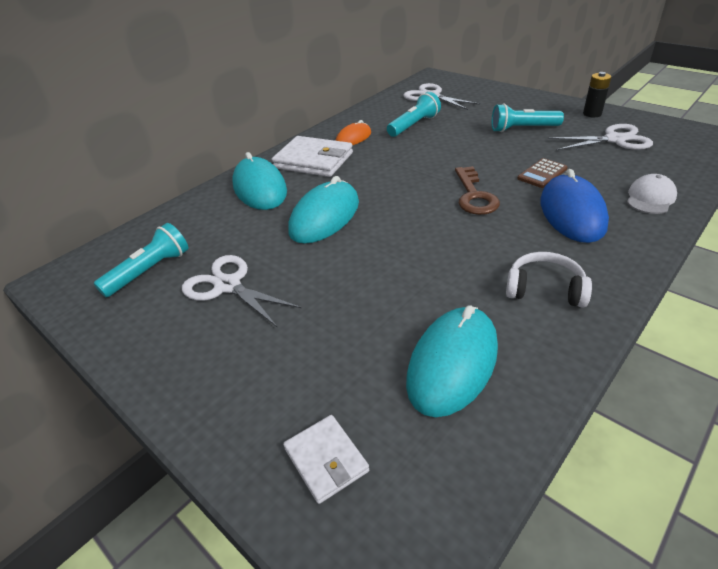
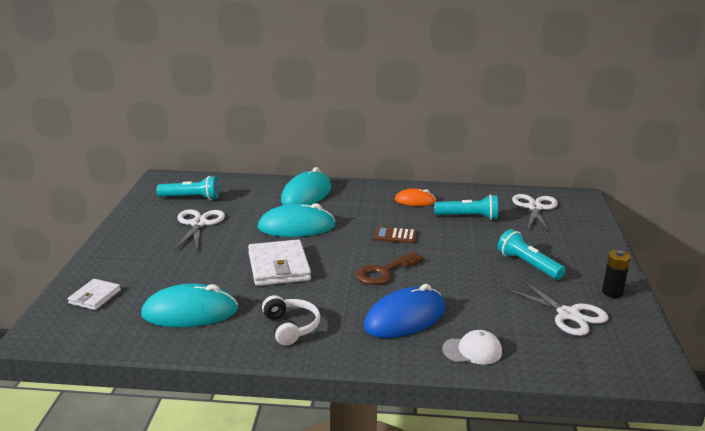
camera: 50 degrees right, 15 degrees down
(313, 160) = (363, 198): white wallet -> white wallet (279, 267)
(542, 173) = (454, 292): brown calculator -> brown calculator (395, 236)

